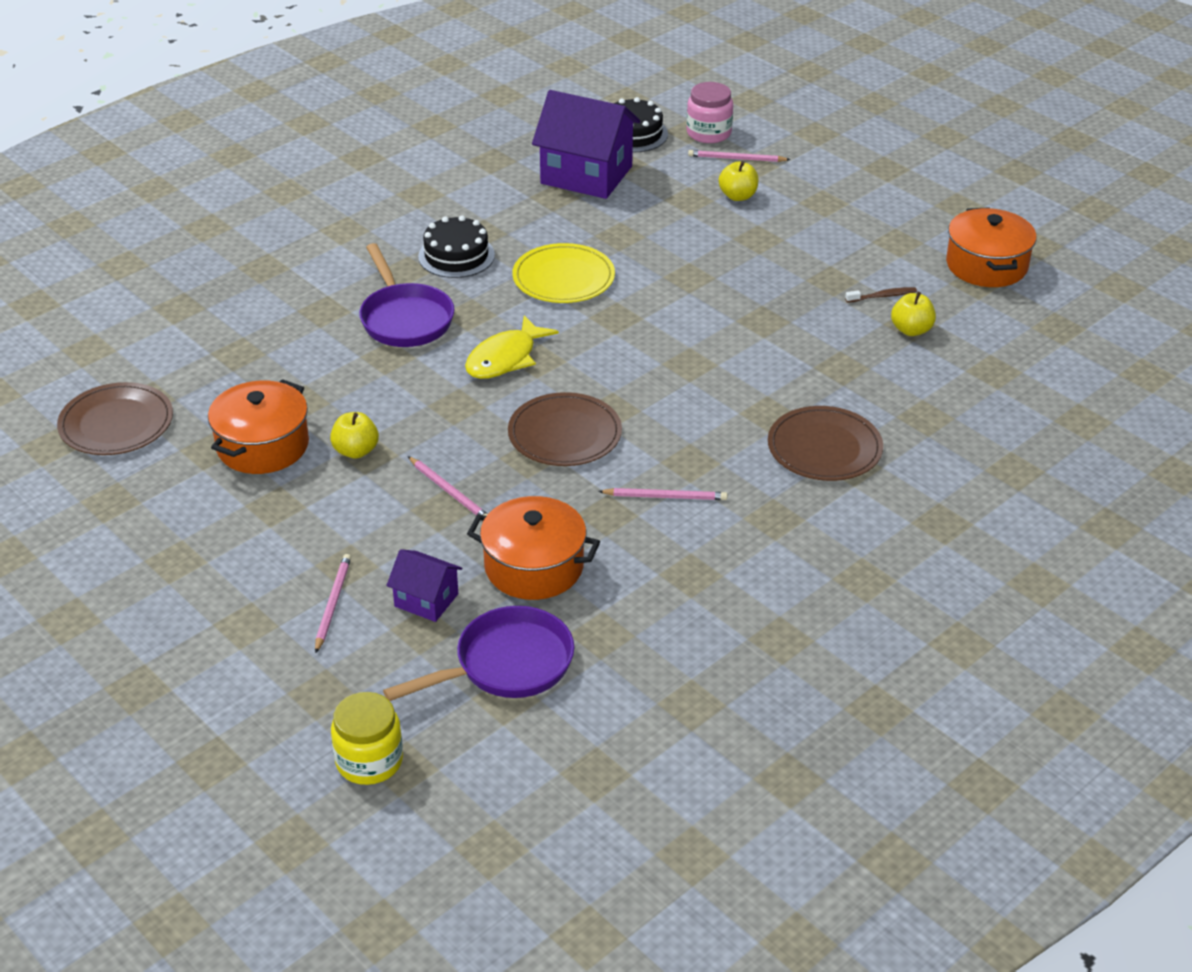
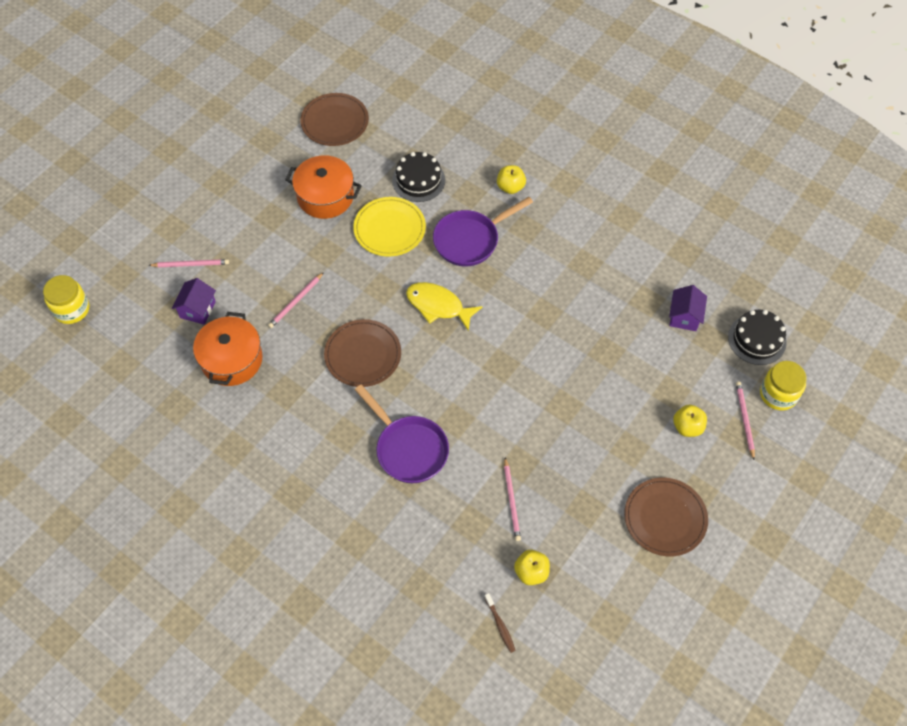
camera: 80 degrees right, 20 degrees up
(356, 451) = (327, 244): yellow apple -> yellow apple (510, 187)
(456, 256) = (552, 254): black cake -> black cake (418, 180)
(506, 665) = (147, 360): purple pan -> purple pan (408, 448)
(563, 278) = (541, 324): yellow plate -> yellow plate (389, 229)
(586, 175) = (684, 316): purple house -> purple house, size x0.50
(665, 497) = (307, 424): pink pencil -> pink pencil (511, 501)
(709, 133) = (778, 394): pink jar -> yellow jar
(824, 448) = (373, 519): brown plate -> brown plate (665, 518)
(882, 296) = (572, 548): brown toothbrush -> brown toothbrush (500, 625)
(986, 265) = (639, 629): orange pot -> none

